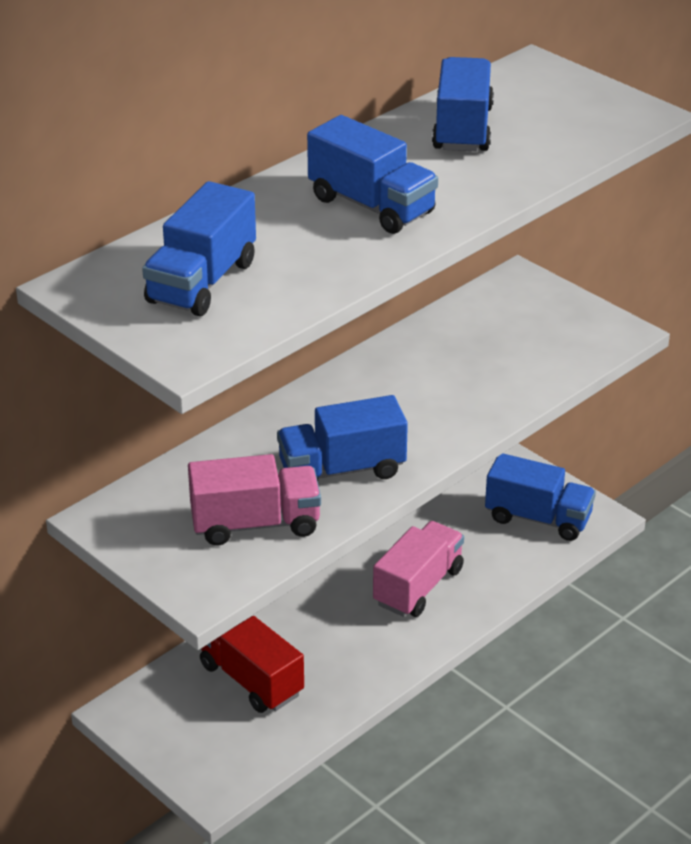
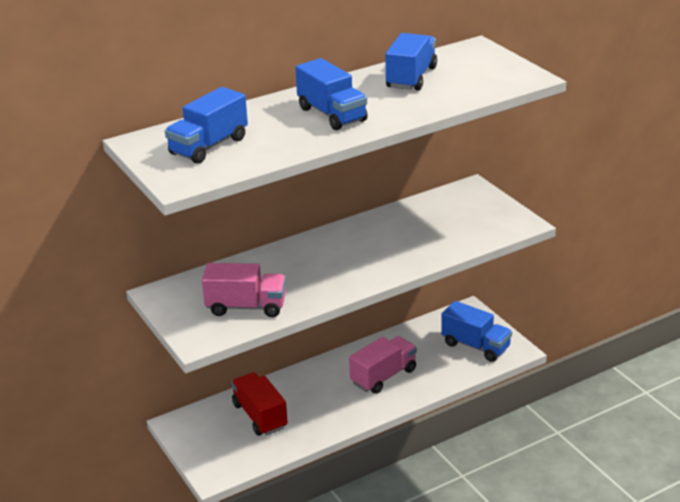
camera: 15 degrees right, 5 degrees down
(342, 470) = (312, 283): blue truck -> none

